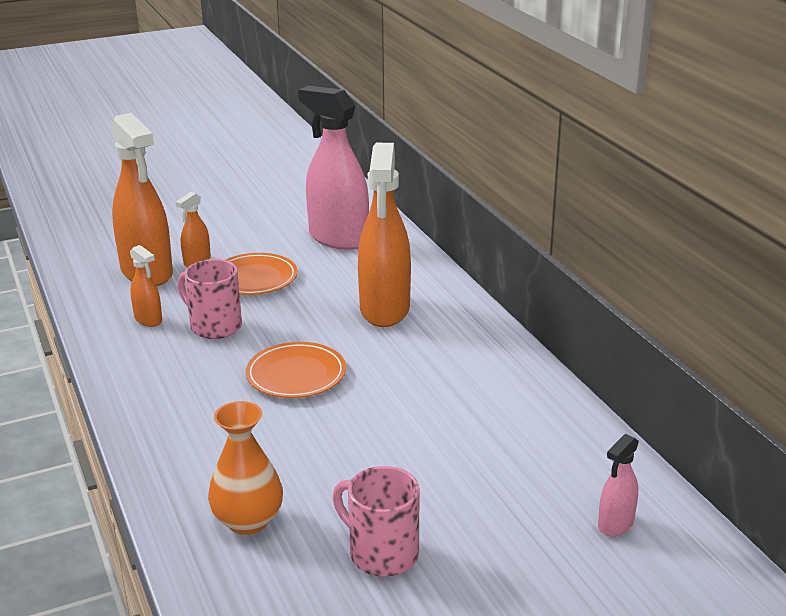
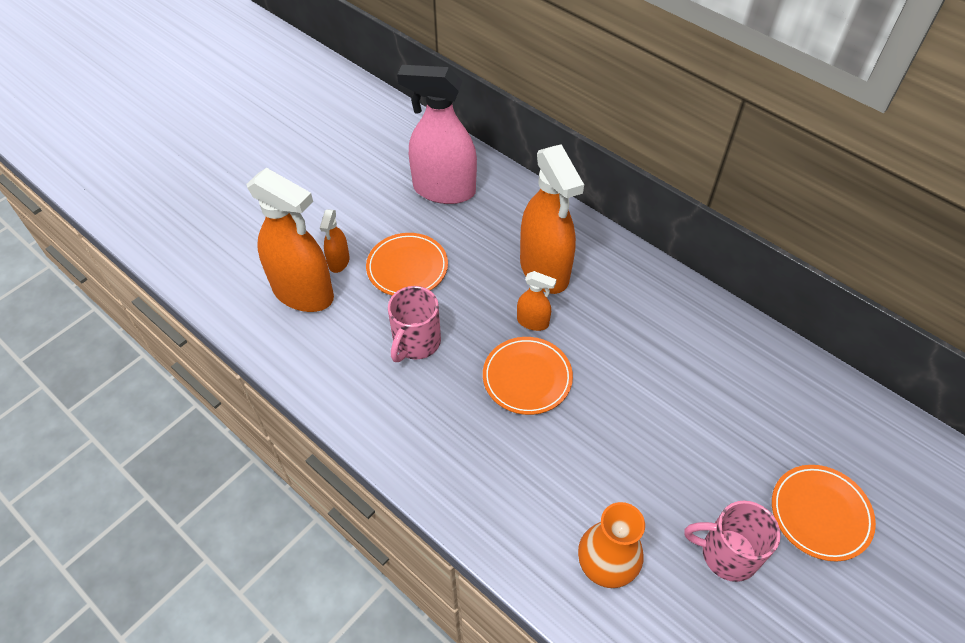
camera: 25 degrees left, 25 degrees up
(148, 320) = (350, 355): orange spray bottle -> orange spray bottle (533, 322)
(214, 326) = (416, 342): pink mug -> pink mug turned 75 degrees counterclockwise
(517, 557) = (820, 514): none -> orange plate
(615, 524) = (861, 449): pink spray bottle -> none

